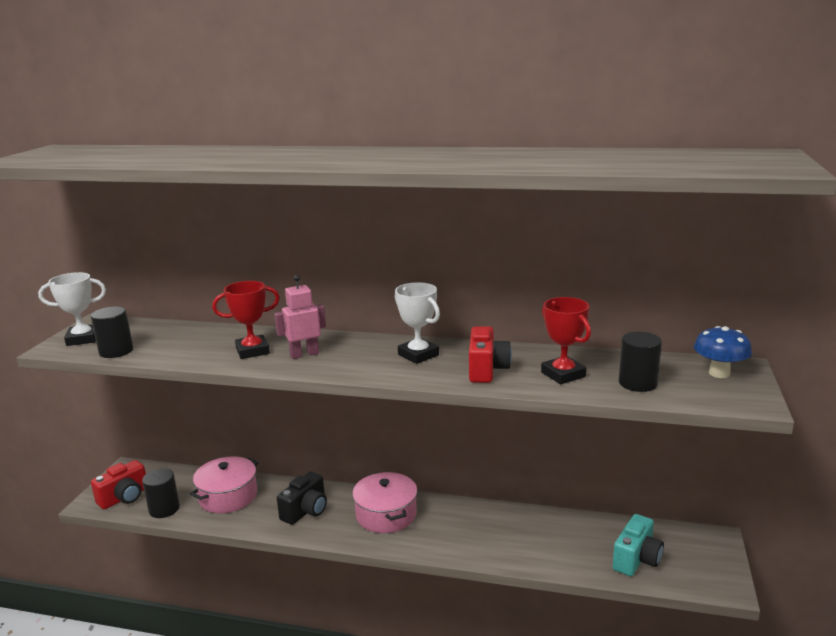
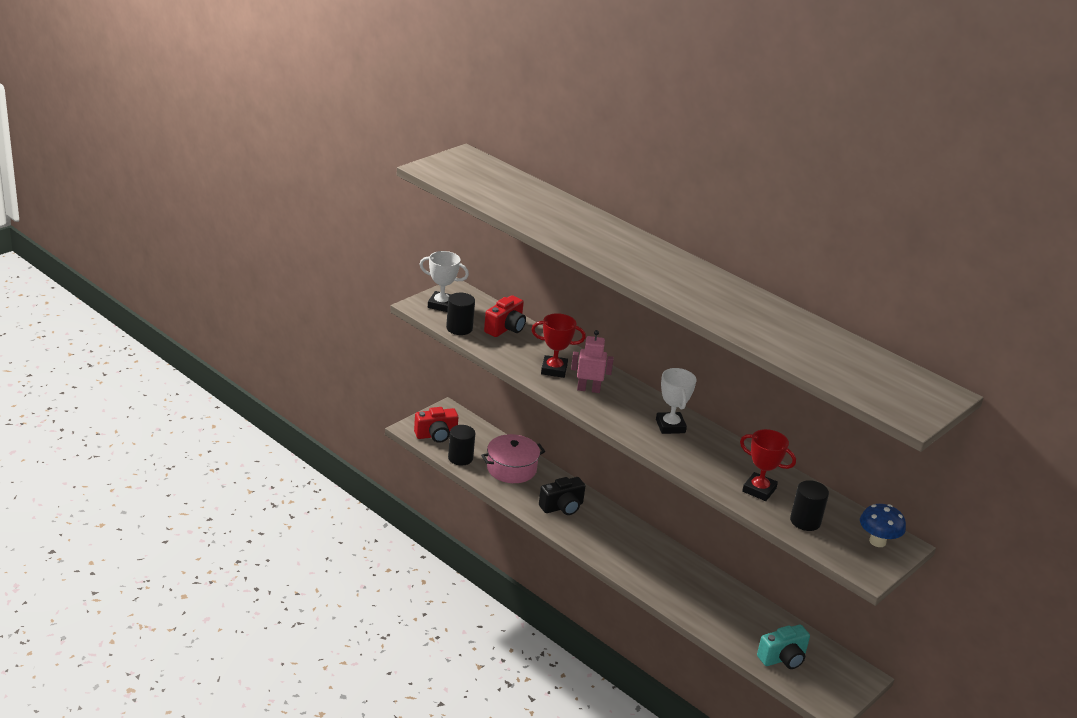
camera: 25 degrees right, 10 degrees up
(386, 514) = (620, 538): pink pot -> none
(486, 370) = (707, 461): red camera -> red camera (505, 328)
(563, 374) = (759, 490): red trophy -> red trophy turned 60 degrees counterclockwise

